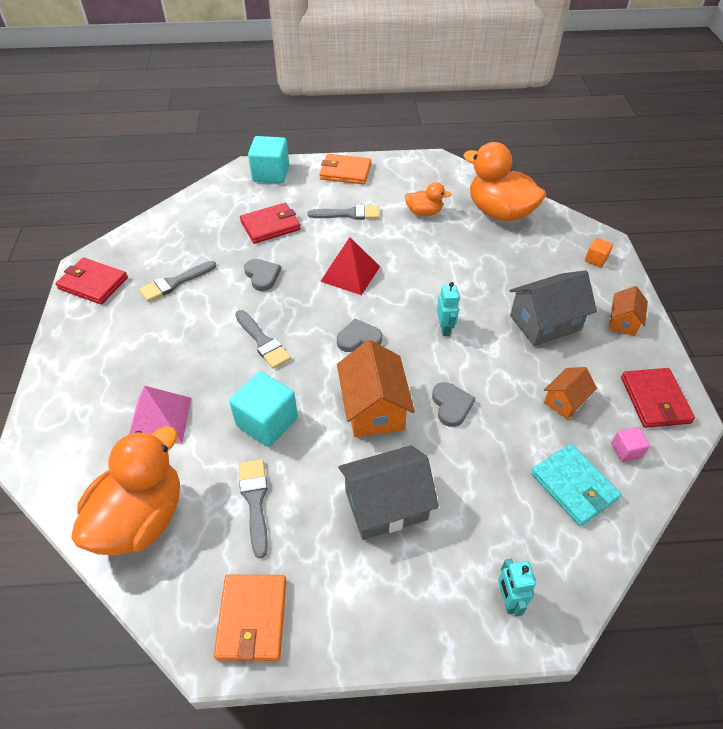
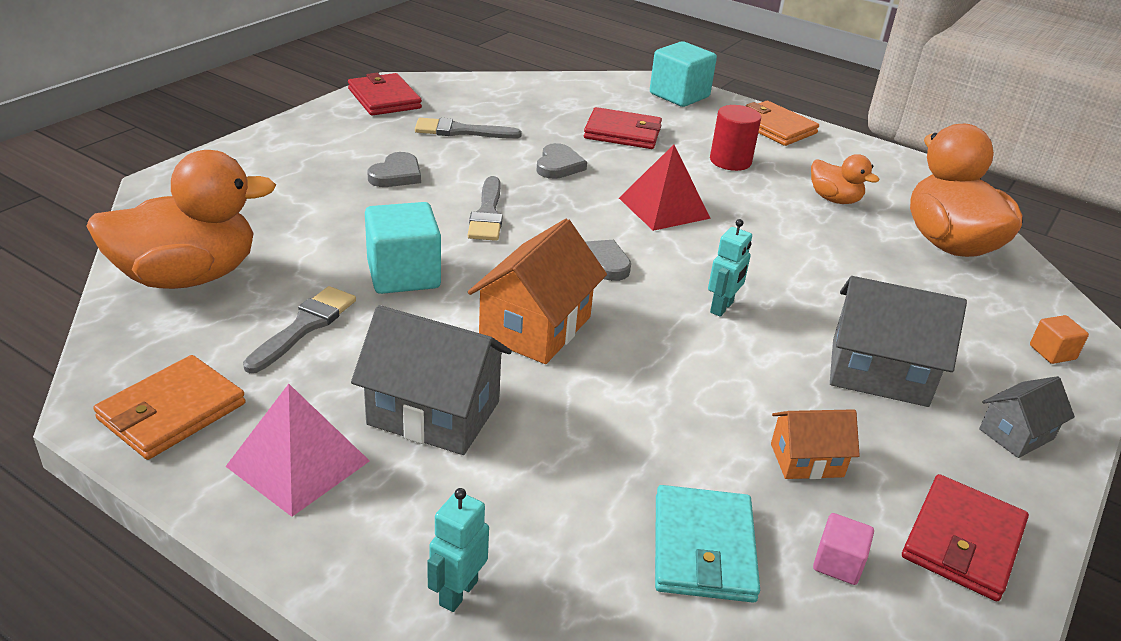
camera: 35 degrees right, 15 degrees down
(159, 419) = (305, 218): pink pyramid -> pink pyramid (298, 463)
(348, 214) = (730, 161): grey brush -> red cylinder
(451, 405) = (635, 376): grey heart -> grey heart (396, 174)
(623, 321) = (1016, 434): orange house -> grey house

